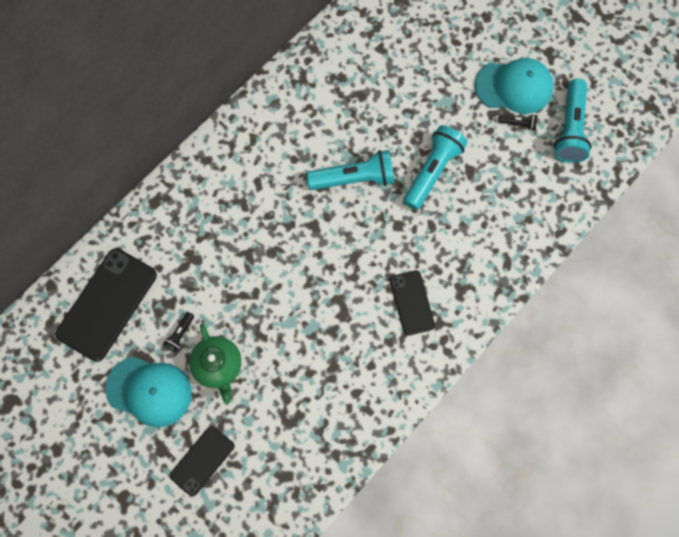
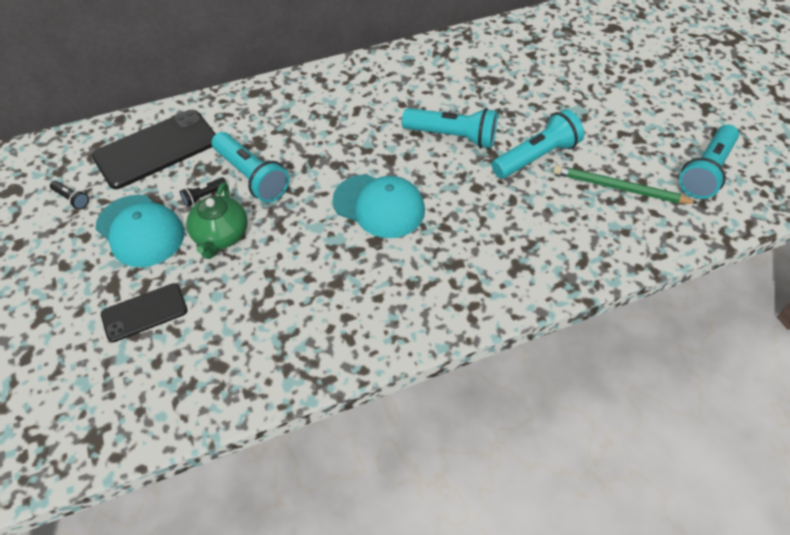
camera: 25 degrees right, 20 degrees down
(208, 296) = (251, 177): none -> turquoise flashlight
(412, 302) = (455, 258): black phone -> none
(509, 176) = (619, 188): none -> green pencil
(514, 87) = (656, 120): turquoise cap -> turquoise cap (379, 206)
(518, 123) = (648, 149): black flashlight -> black flashlight (72, 199)

